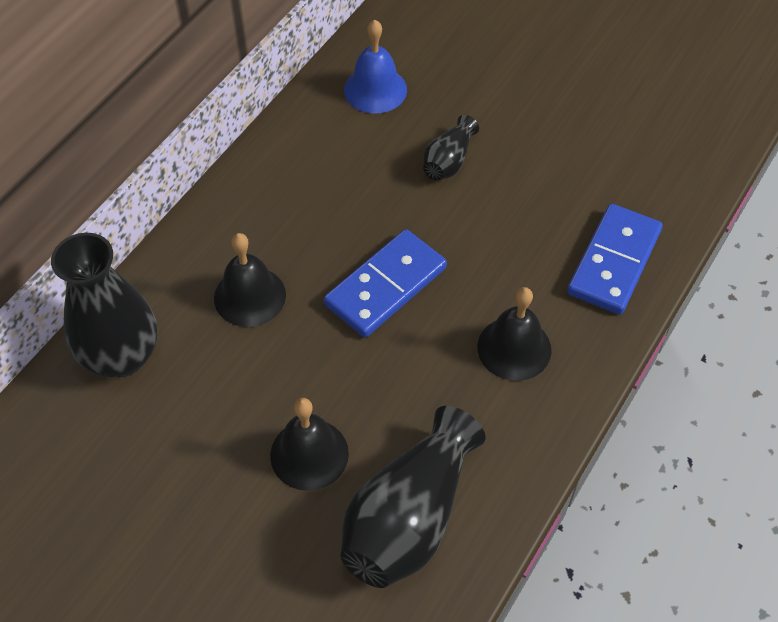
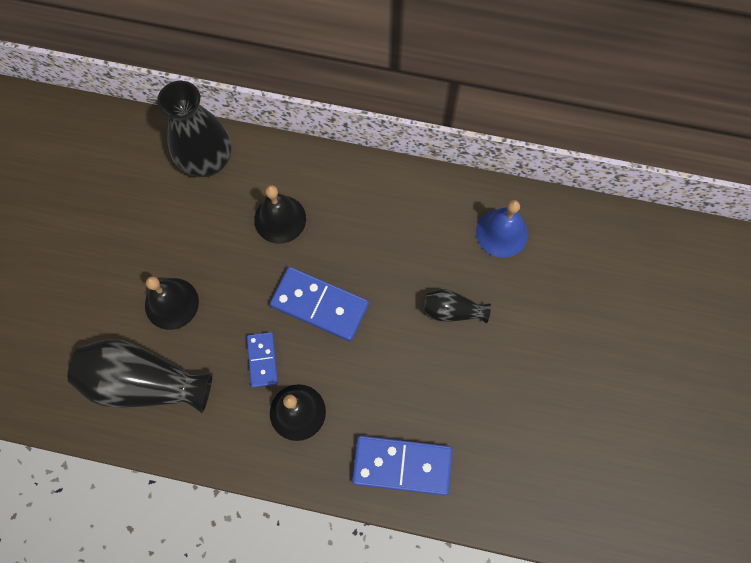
camera: 70 degrees right, 15 degrees up
(432, 367) = (262, 360): none -> blue domino

